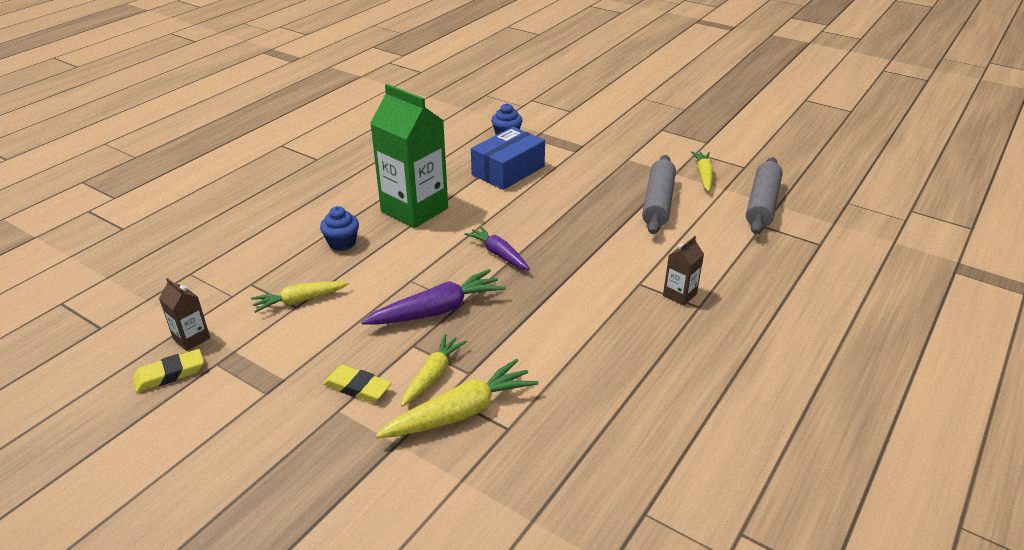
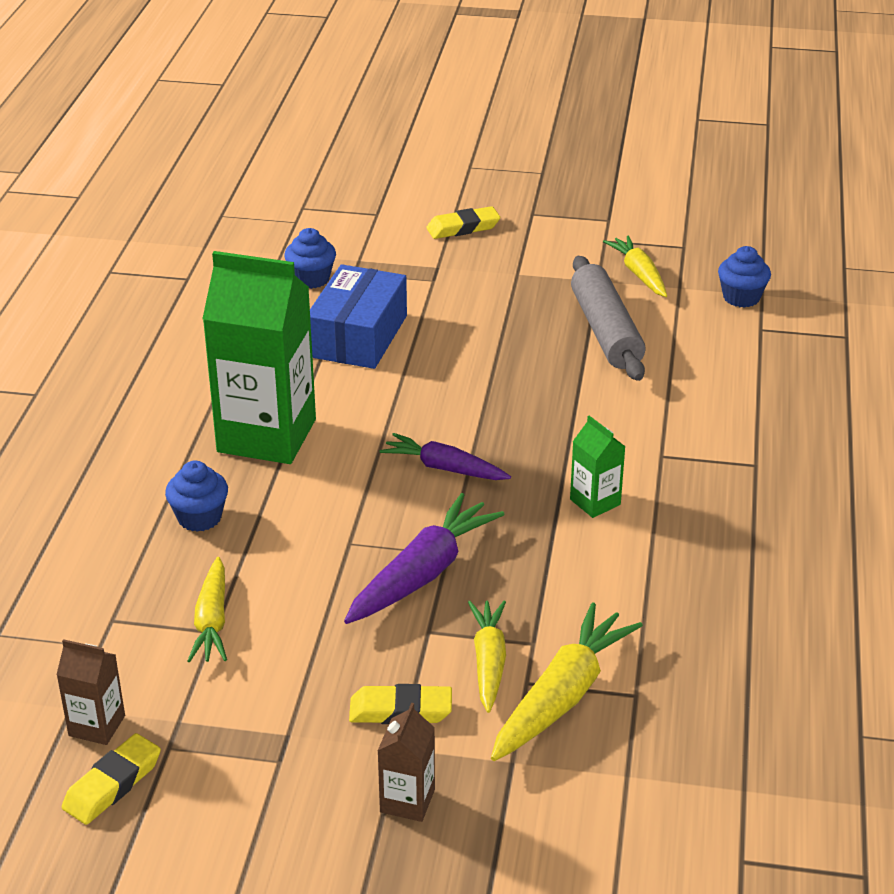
camera: 25 degrees left, 0 degrees up
(300, 301) = (212, 621): yellow carrot -> yellow carrot turned 45 degrees counterclockwise
(575, 299) = (595, 502): none -> green carton
(614, 128) = (463, 228): none -> yellow eraser
(679, 295) = (722, 456): brown carton -> brown carton (407, 801)
(762, 204) = (741, 297): grey rolling pin -> blue cupcake

